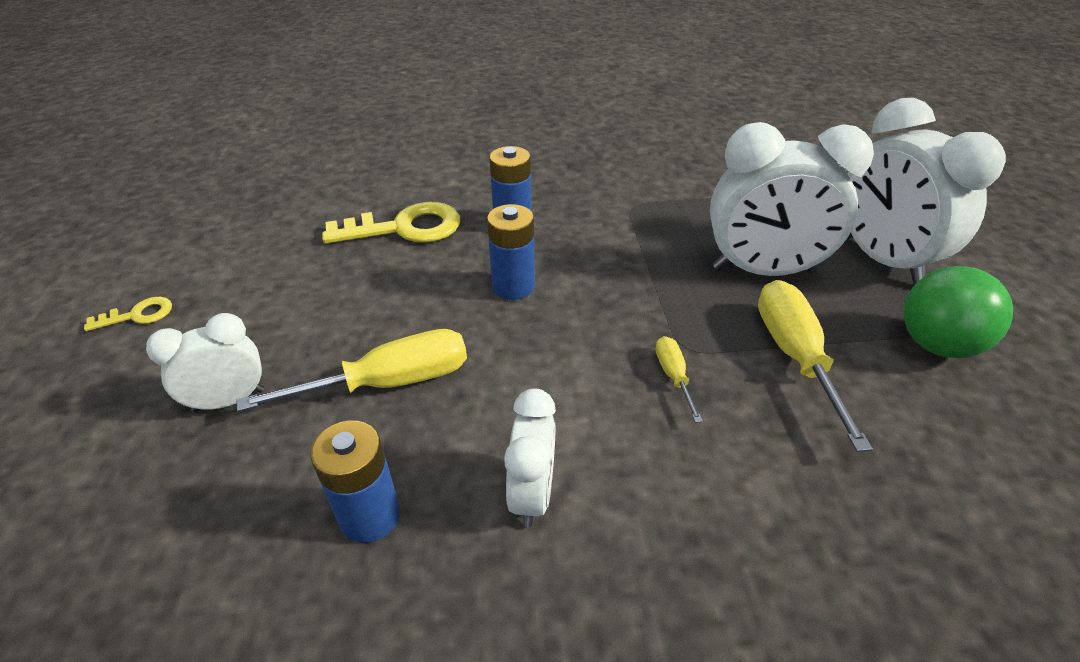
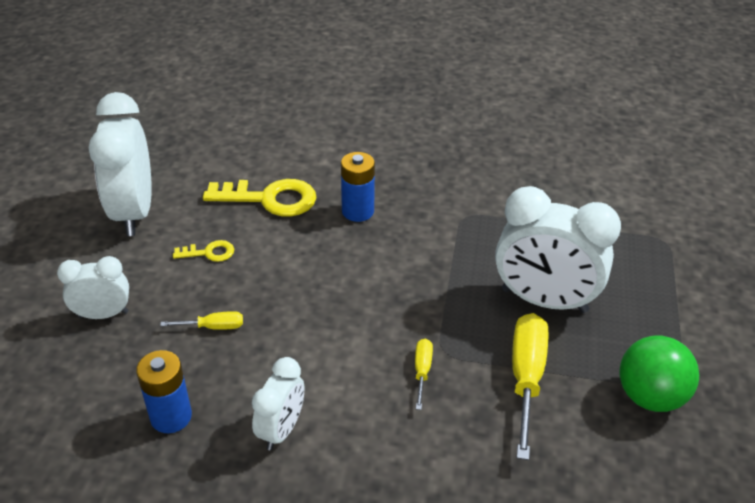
camera: 15 degrees right, 0 degrees up
(138, 315) = (57, 233): yellow key -> yellow key (209, 252)
(388, 383) = (213, 327): yellow screwdriver -> yellow screwdriver, size x0.50
(513, 286) = (334, 270): blue battery -> none
(882, 260) = (654, 313): white clock -> white clock (134, 212)

